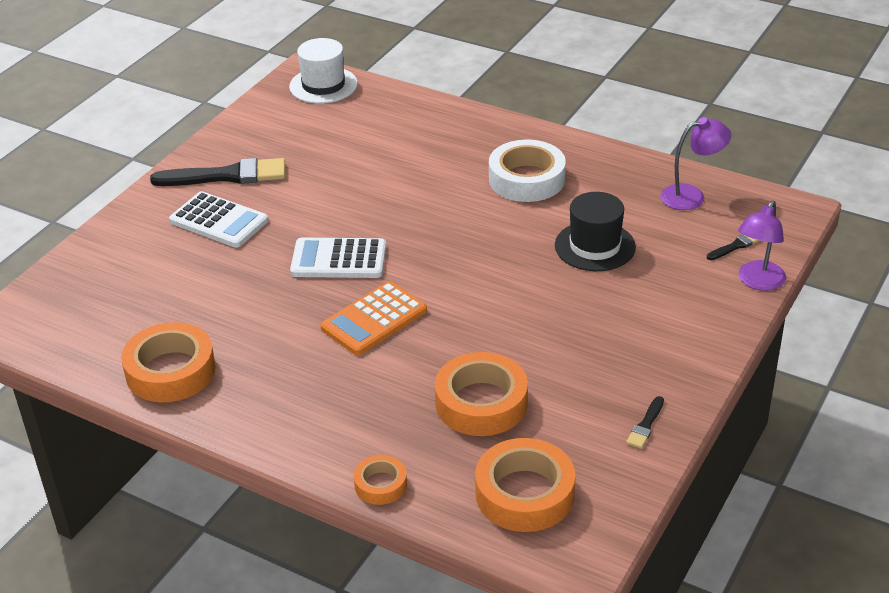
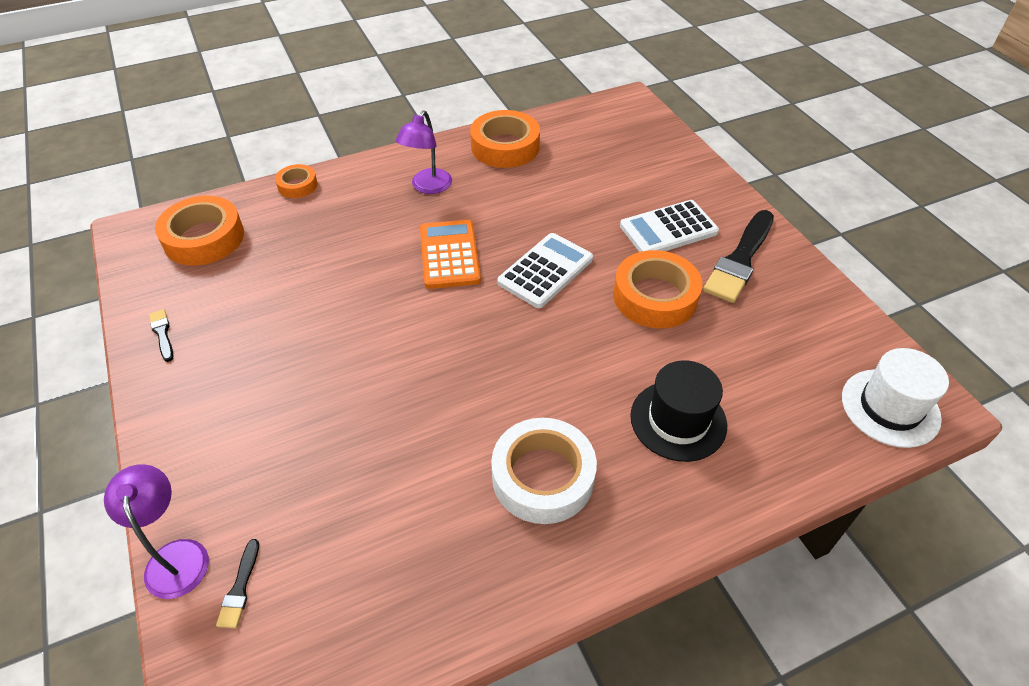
camera: 125 degrees right, 10 degrees up
(481, 403) = (299, 262): orange tape -> orange tape (655, 297)
(595, 246) = (379, 455): black hat -> black hat (678, 420)
(691, 196) = (359, 624): purple lamp -> purple lamp (428, 187)

